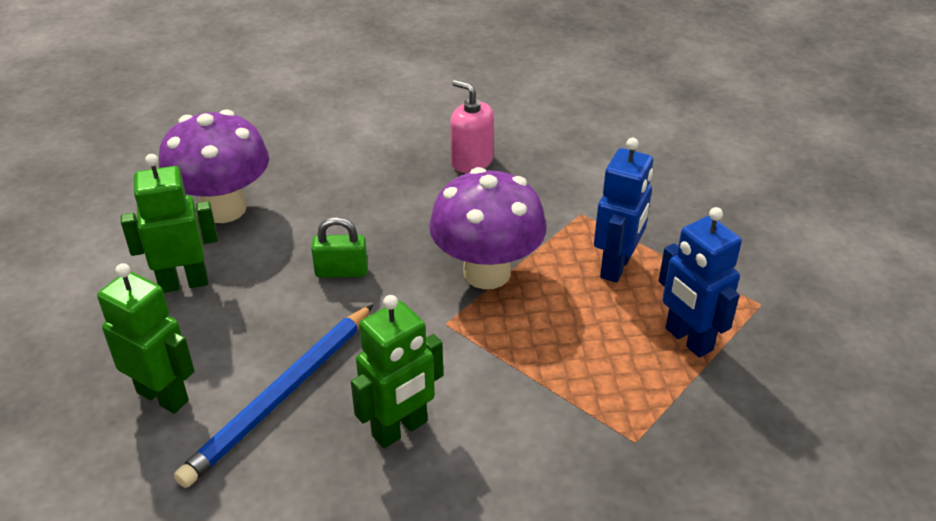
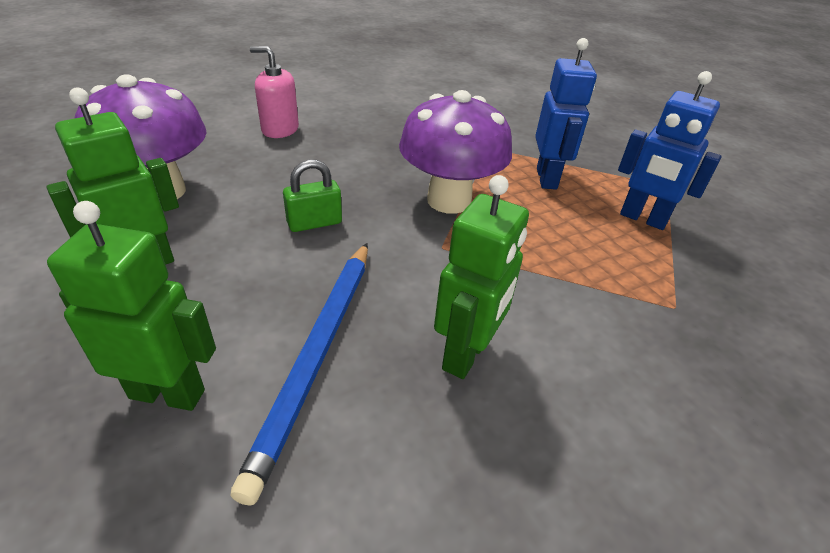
camera: 25 degrees left, 0 degrees up
(471, 161) = (379, 125): pink soap dispenser -> pink soap dispenser (280, 129)

